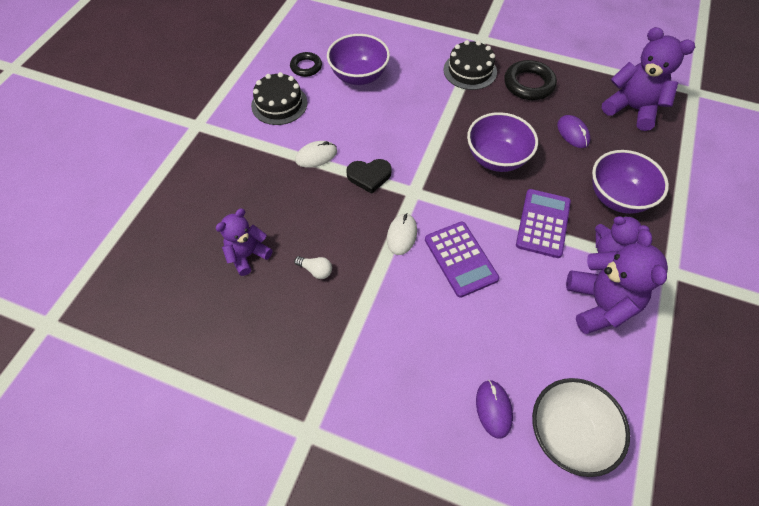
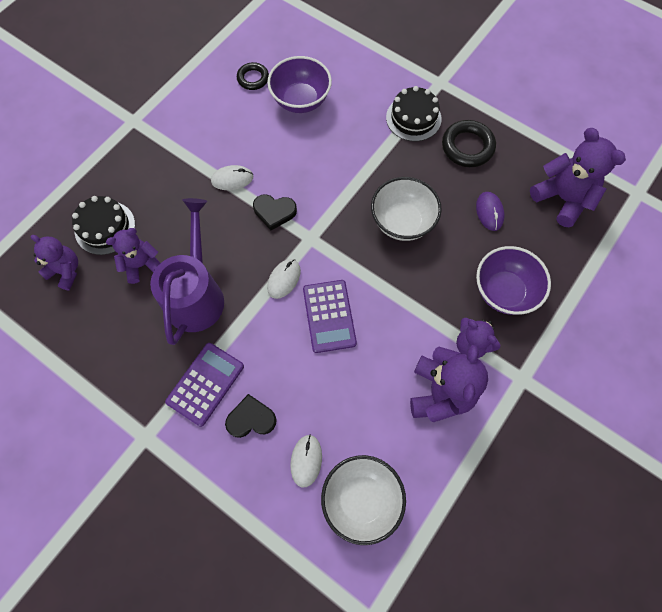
camera: 15 degrees right, 10 degrees up
(165, 280) = (66, 271): none -> purple teddy bear
(279, 104) = (215, 115): black cake -> black cake (105, 227)
(316, 270) = (196, 294): white light bulb -> purple watering can
(418, 381) = (251, 419): none -> black heart
(493, 409) = (306, 460): purple mouse -> white mouse
(496, 158) = (402, 222): purple bowl -> white bowl
(543, 223) = (420, 300): purple calculator -> purple calculator (205, 384)

